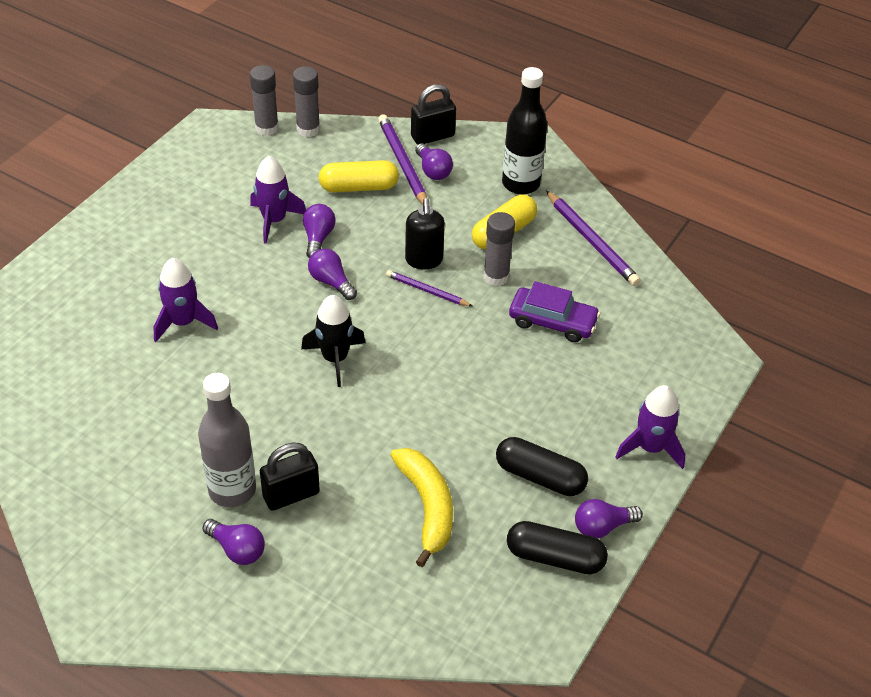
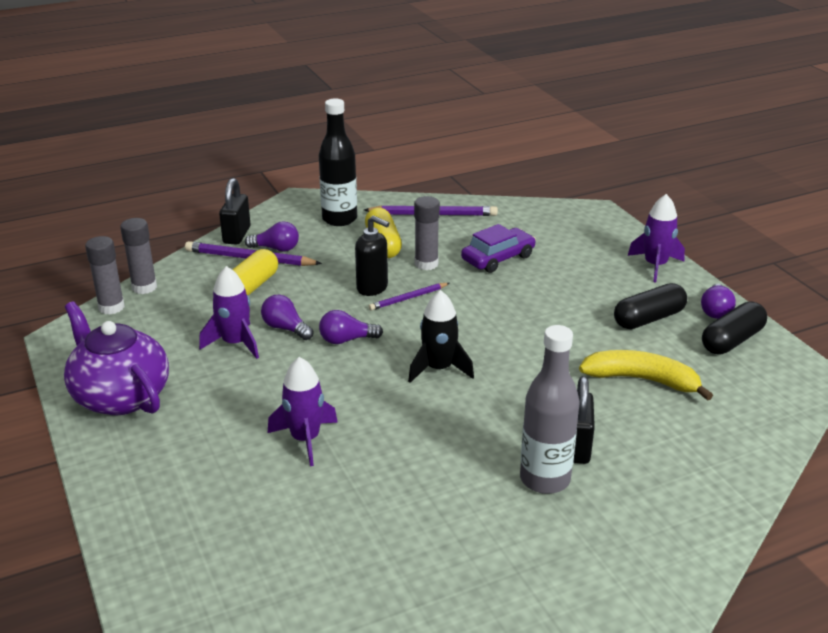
camera: 55 degrees left, 15 degrees down
(162, 197) = (120, 396): none -> purple teapot
(237, 549) = (618, 500): purple light bulb -> none

